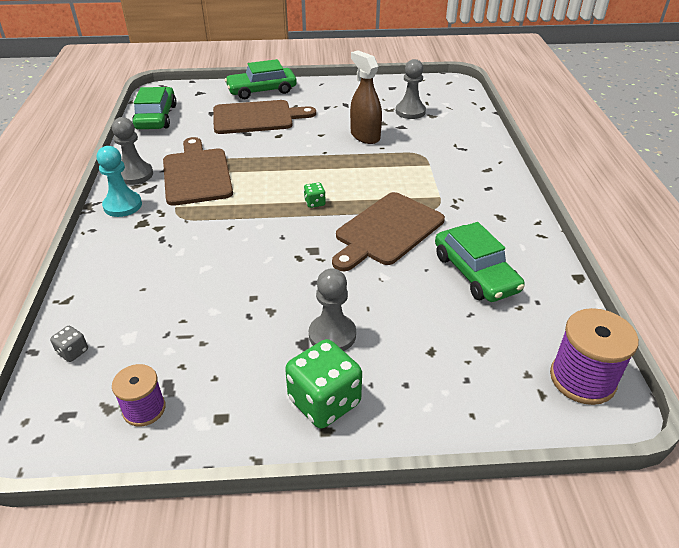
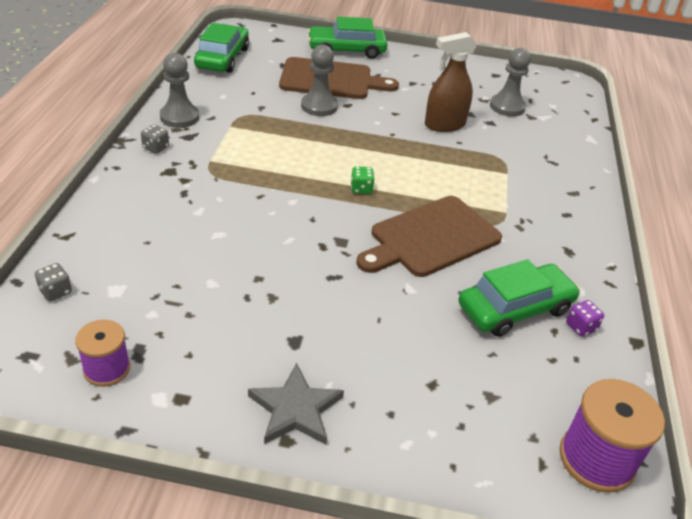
camera: 10 degrees right, 0 degrees up
(122, 205) = (156, 148): turquoise pawn -> grey dice
(196, 174) = (244, 130): brown cutting board -> none
(324, 401) = (295, 409): green dice -> grey star
(332, 335) = (329, 339): grey pawn -> grey pawn (319, 106)
(365, 136) = (444, 125): brown spray bottle -> brown spray bottle turned 90 degrees counterclockwise
(475, 273) = (515, 308): green car -> green car turned 105 degrees counterclockwise
(532, 275) = (581, 327): none -> purple dice

